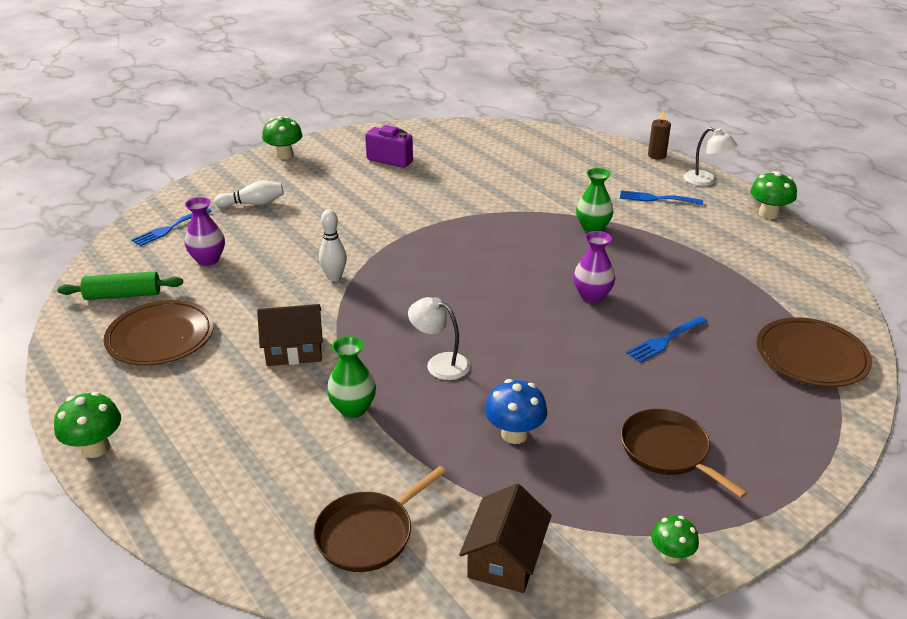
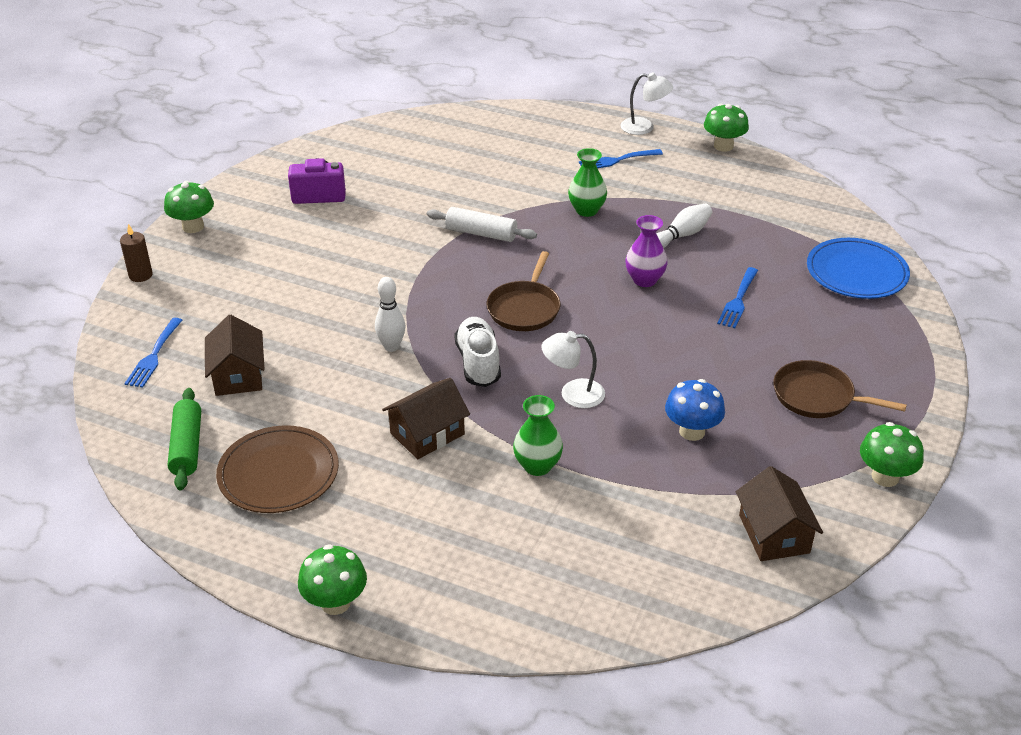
camera: 30 degrees left, 5 degrees up
(123, 295) = (187, 447): green rolling pin -> green rolling pin turned 60 degrees counterclockwise
(208, 259) = (238, 375): purple vase -> brown house
(253, 204) = (219, 296): white bowling pin -> white bowling pin (682, 235)
(368, 533) = (654, 563): brown pan -> brown pan (524, 308)
(387, 312) = (478, 363): none -> white shoe
(487, 219) = (481, 233): none -> white rolling pin
(656, 155) = (578, 112): brown candle -> brown candle (140, 275)
(671, 555) = (885, 477): green mushroom -> green mushroom, size x1.54
(811, 356) = (856, 272): brown plate -> blue plate

